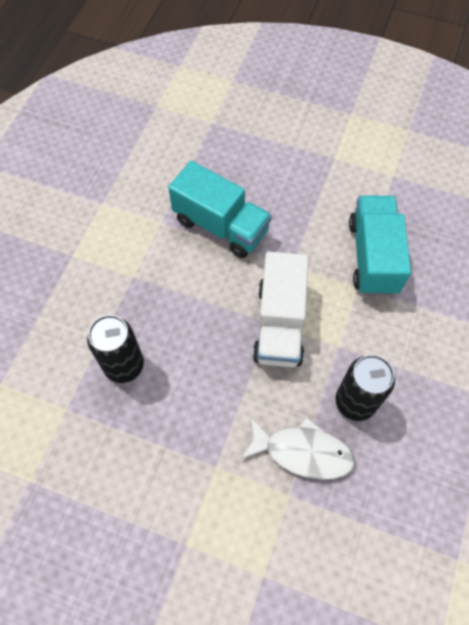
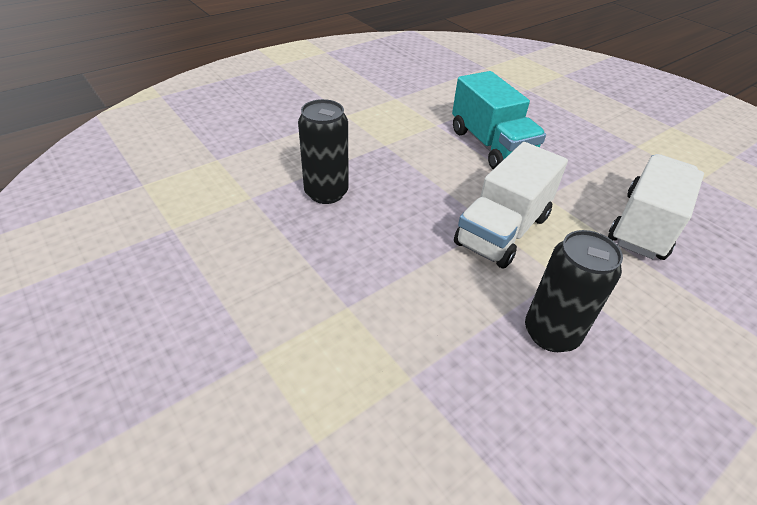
camera: 30 degrees right, 20 degrees down
(302, 452) = (455, 345): white fish -> none
(373, 257) = (644, 225): turquoise truck -> white truck

